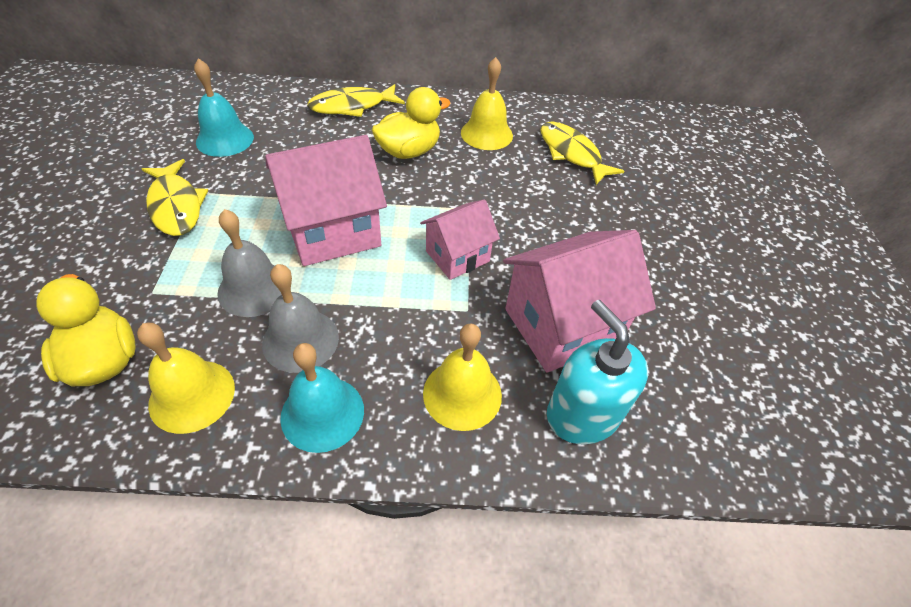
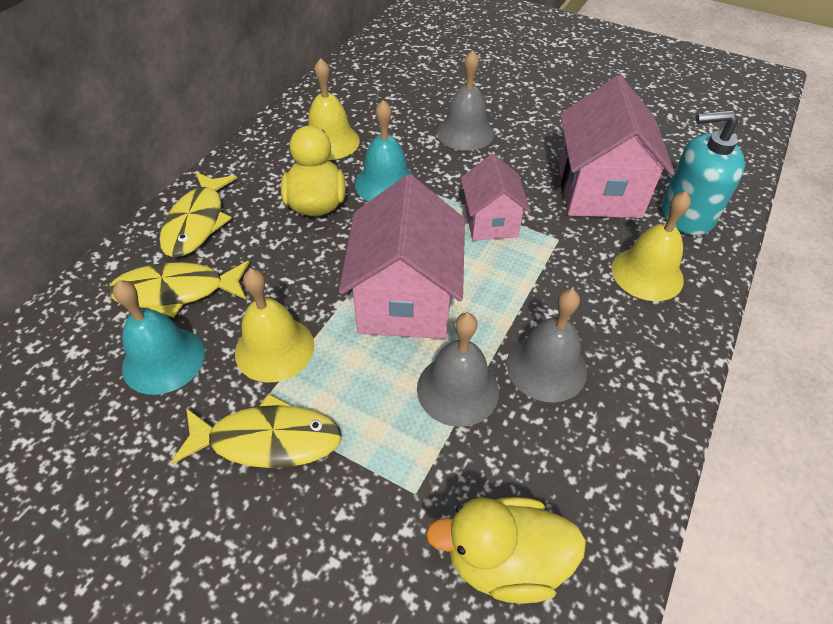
camera: 60 degrees left, 0 degrees up
(192, 395) = (585, 476): yellow bell -> yellow bell (274, 348)
(322, 413) = (639, 373): turquoise bell -> turquoise bell (386, 184)
(568, 205) = (465, 132): none -> grey bell
(571, 153) = (399, 103): yellow fish -> yellow fish (176, 291)

